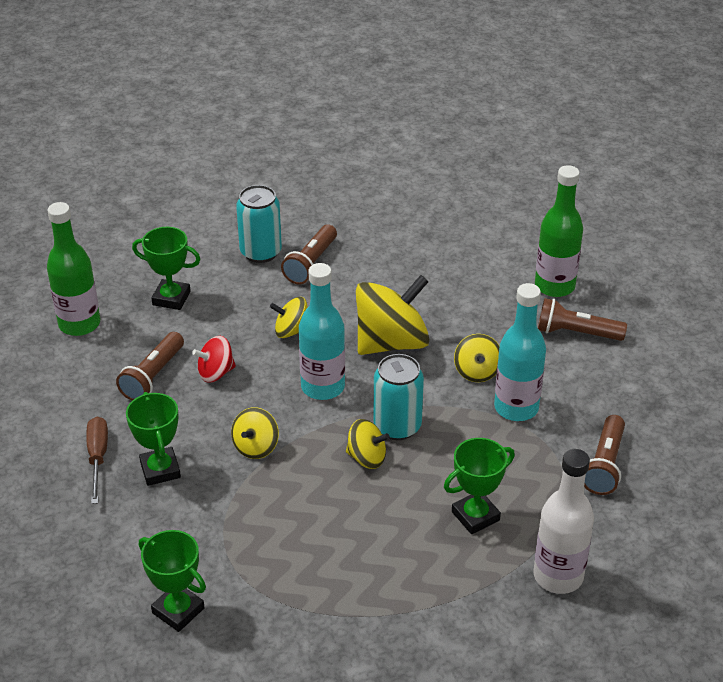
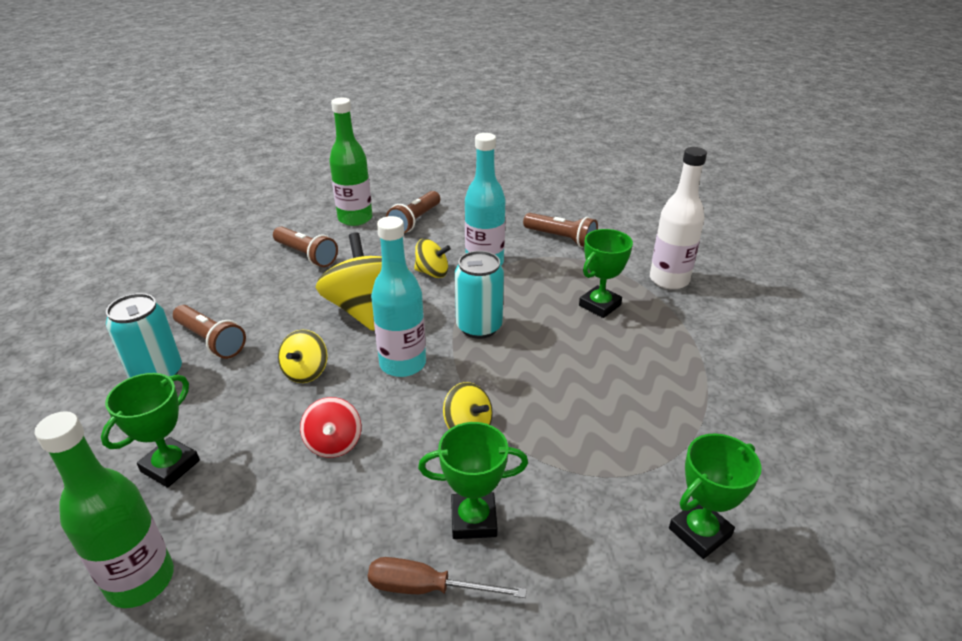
camera: 75 degrees left, 5 degrees down
(153, 376) = (304, 505): brown flashlight -> brown flashlight (306, 255)
(367, 458) = (512, 352): yellow spinning top -> none
(475, 516) = (599, 305): green trophy -> green trophy turned 60 degrees clockwise

